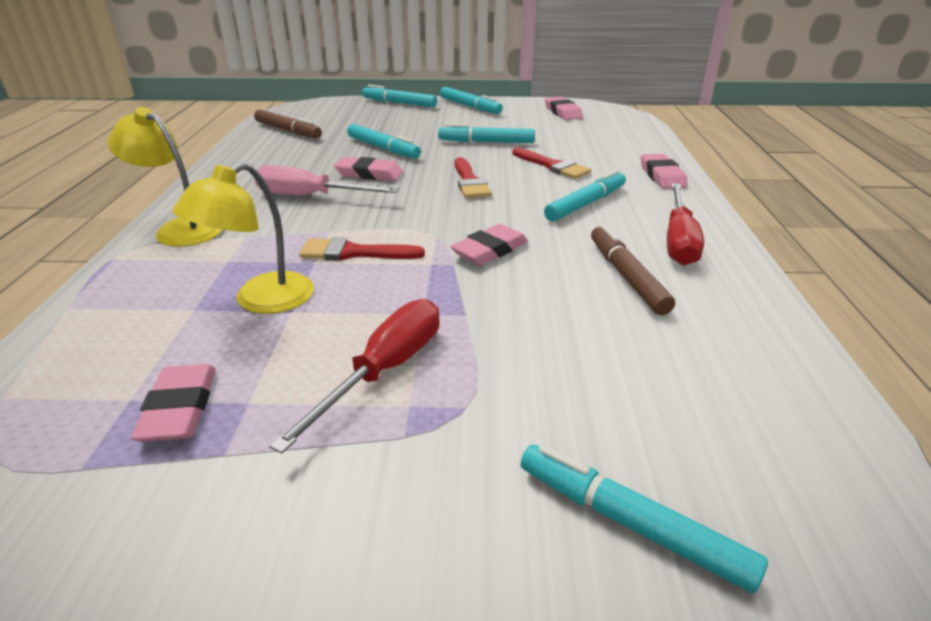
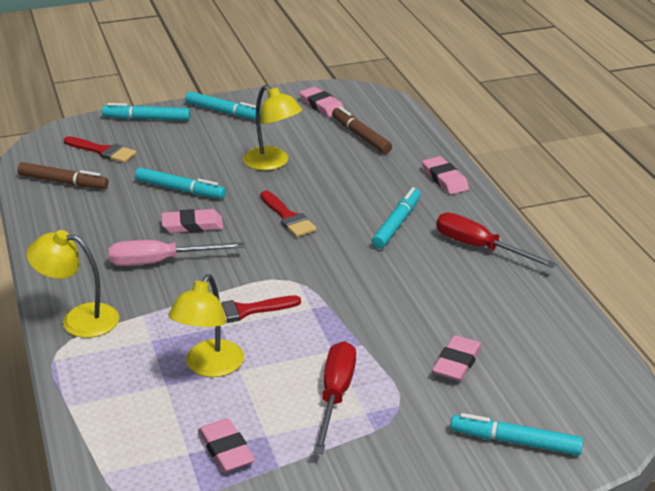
camera: 20 degrees left, 0 degrees up
(486, 142) = (272, 163): turquoise marker -> yellow lamp
(490, 250) = (347, 286): pink eraser -> pink eraser (457, 362)
(552, 166) = (349, 184): red brush -> red brush (103, 151)
(627, 276) = (455, 289): brown marker -> brown marker (361, 136)
(678, 240) = (480, 247): red screwdriver -> red screwdriver turned 135 degrees clockwise

